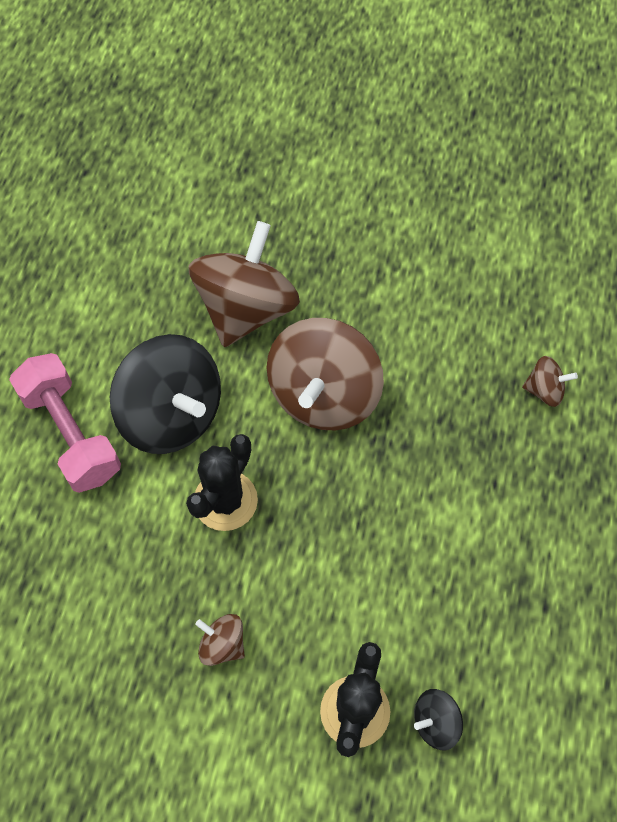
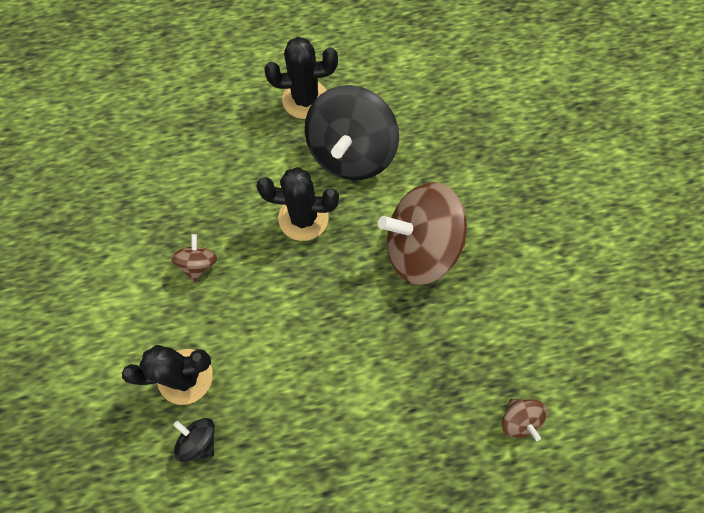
camera: 65 degrees right, 5 degrees up
(71, 434) = (305, 99): pink dumbbell -> black cactus
(246, 308) = (461, 162): brown spinning top -> none

